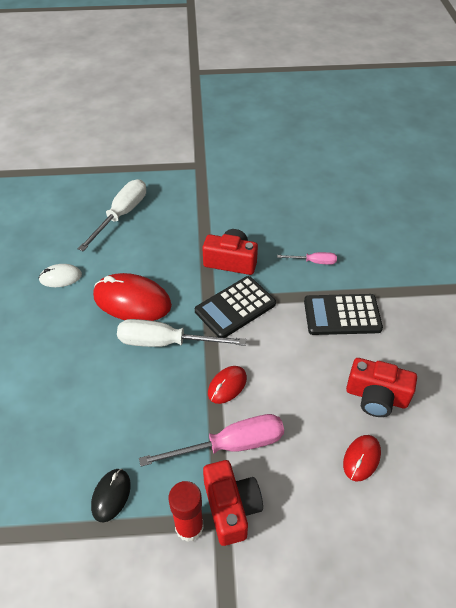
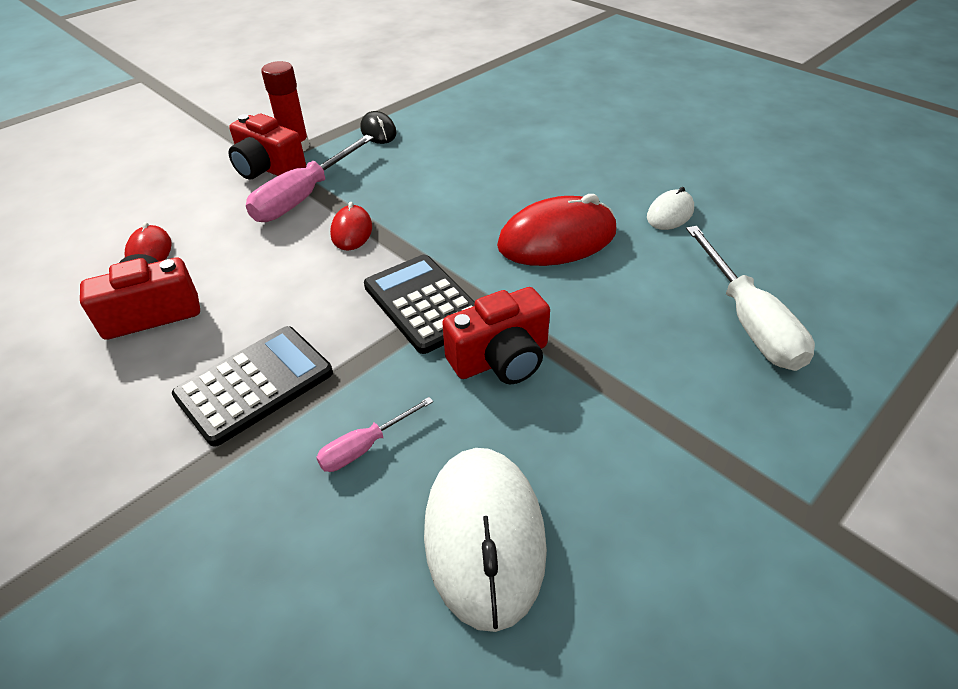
camera: 140 degrees right, 5 degrees down
(166, 342) = (463, 227): white screwdriver -> none
(235, 307) = (424, 303): black calculator -> black calculator turned 45 degrees counterclockwise
(297, 215) = (484, 536): none -> white mouse

